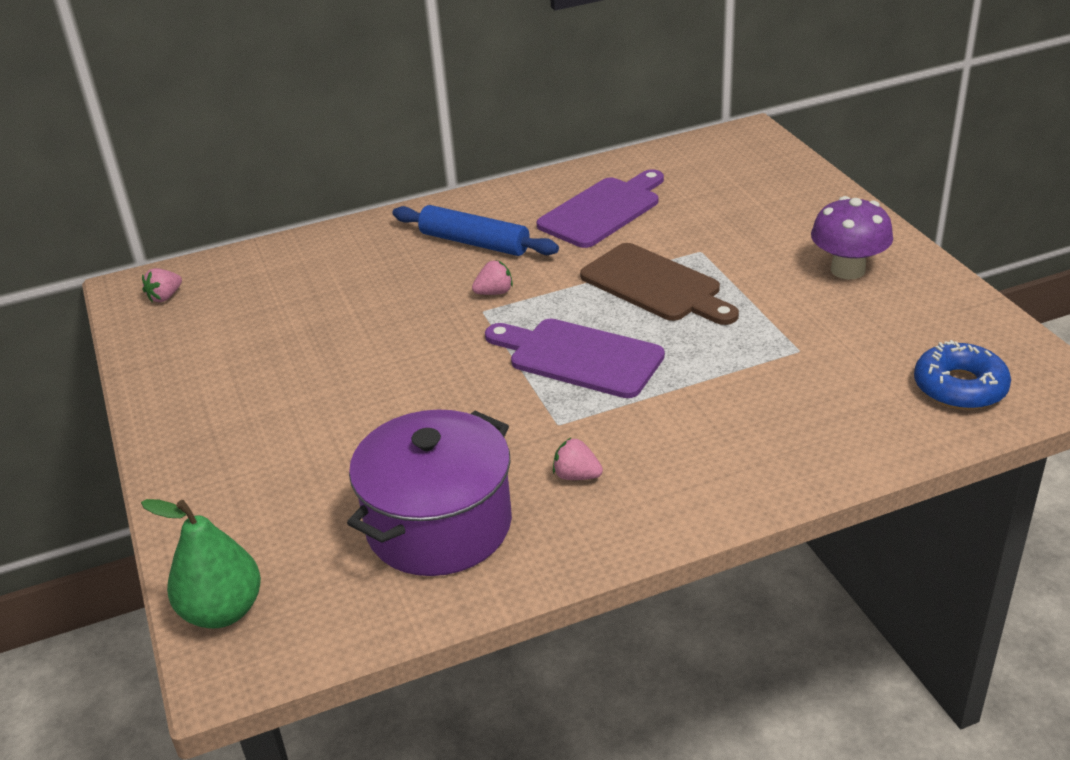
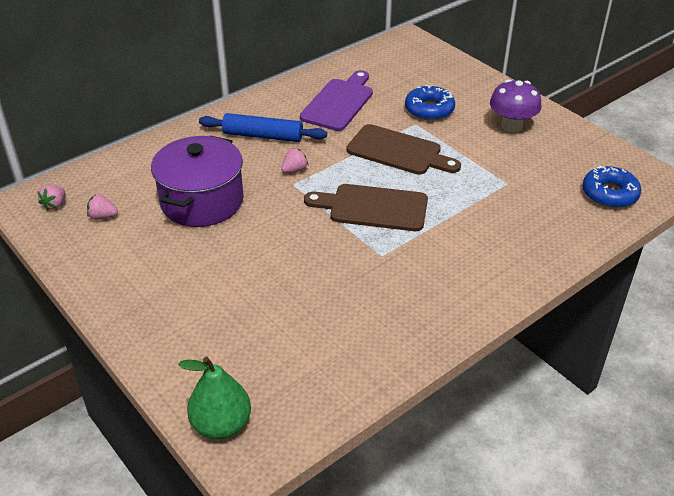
camera: 20 degrees left, 5 degrees up
(439, 525) = (338, 337): purple pot -> purple pot (202, 201)
(576, 476) = (410, 288): pink strawberry -> pink strawberry (102, 216)
(579, 357) = (373, 208): purple cutting board -> brown cutting board
(731, 233) = (429, 109): none -> blue donut

